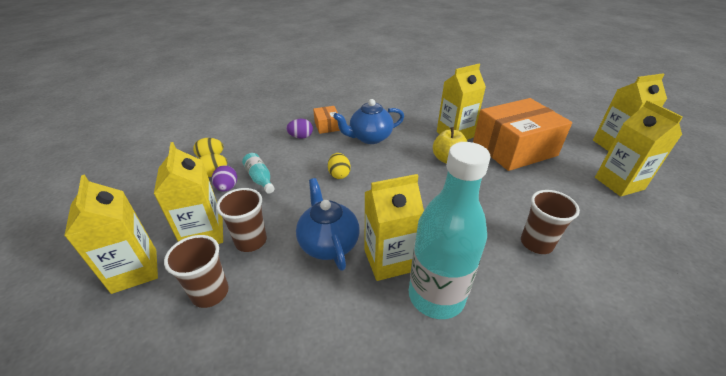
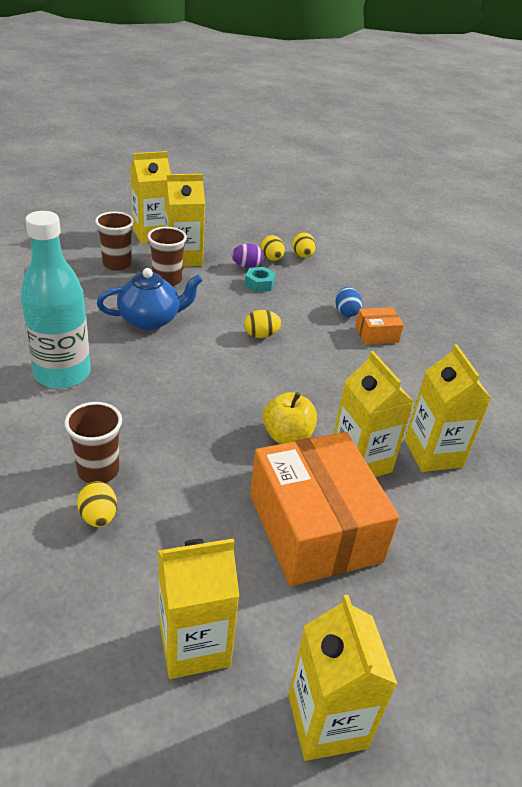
camera: 90 degrees right, 0 degrees up
(260, 179) = (259, 284): turquoise bottle -> turquoise nut
(301, 137) = (346, 312): purple egg -> blue egg
(370, 138) = (346, 369): blue teapot -> none
(389, 260) = (115, 353): yellow carton -> yellow carton (433, 453)
(575, 235) = (98, 517): none -> yellow egg

